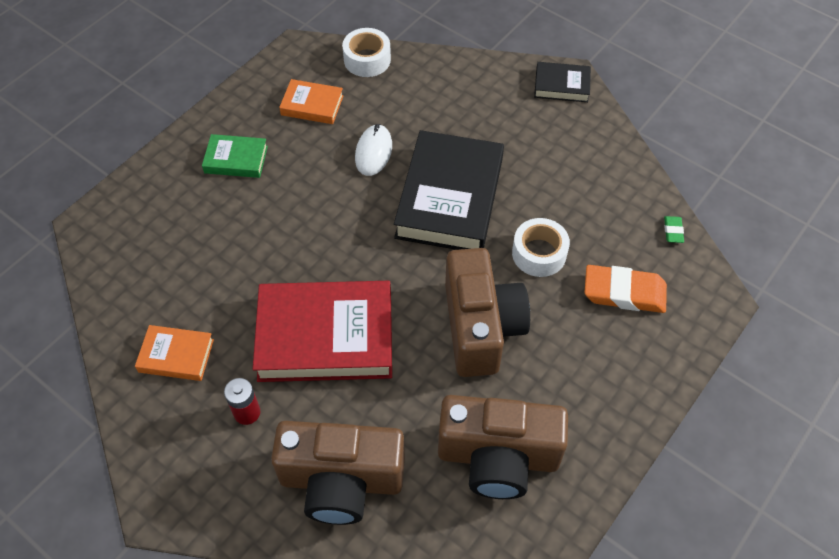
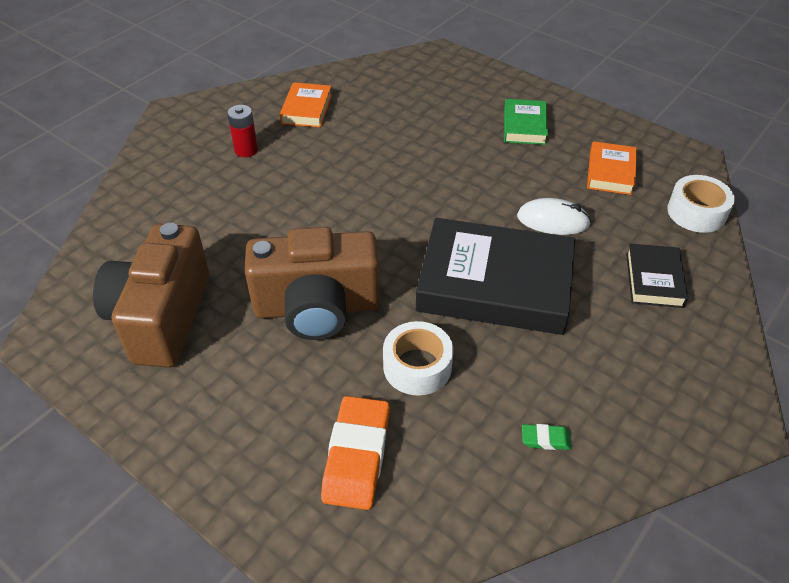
camera: 90 degrees right, 10 degrees down
(325, 336) = (317, 193): red book -> none
(341, 481) = (168, 207): brown camera -> none
(561, 85) = (719, 411): black book -> black book (654, 280)
(673, 231) = (462, 533): green eraser -> green eraser (545, 439)

